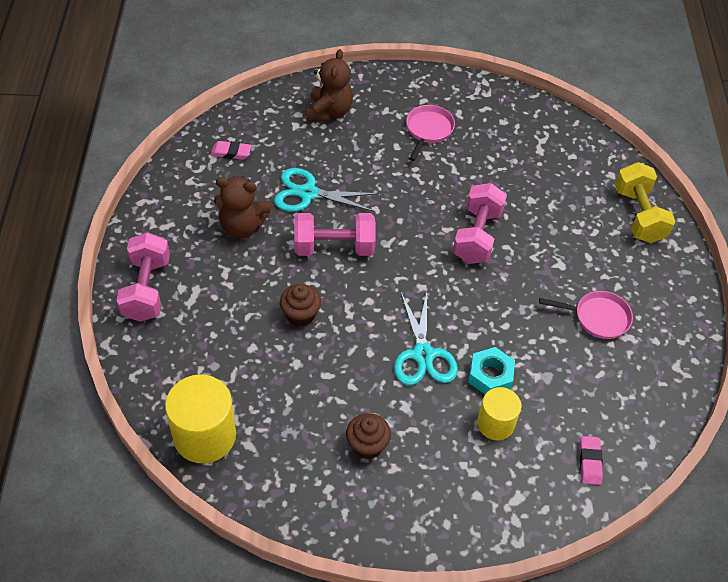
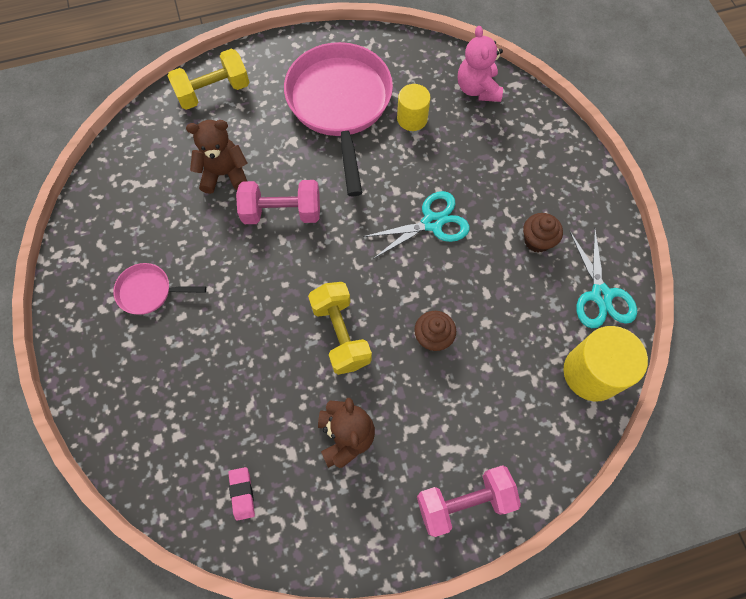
camera: 105 degrees left, 15 degrees up
(308, 193) = (277, 384): turquoise scissors -> turquoise scissors (600, 295)
(329, 111) = (145, 405): brown teddy bear -> brown teddy bear (224, 174)
(334, 247) = (341, 334): pink dumbbell -> yellow dumbbell
(490, 376) = (431, 168): turquoise nut -> none
(495, 424) = (474, 155): yellow cylinder -> yellow cylinder (412, 118)
(590, 462) = (477, 89): pink eraser -> pink teddy bear
(597, 317) = (340, 104): pink pan -> pink pan, size x2.21

